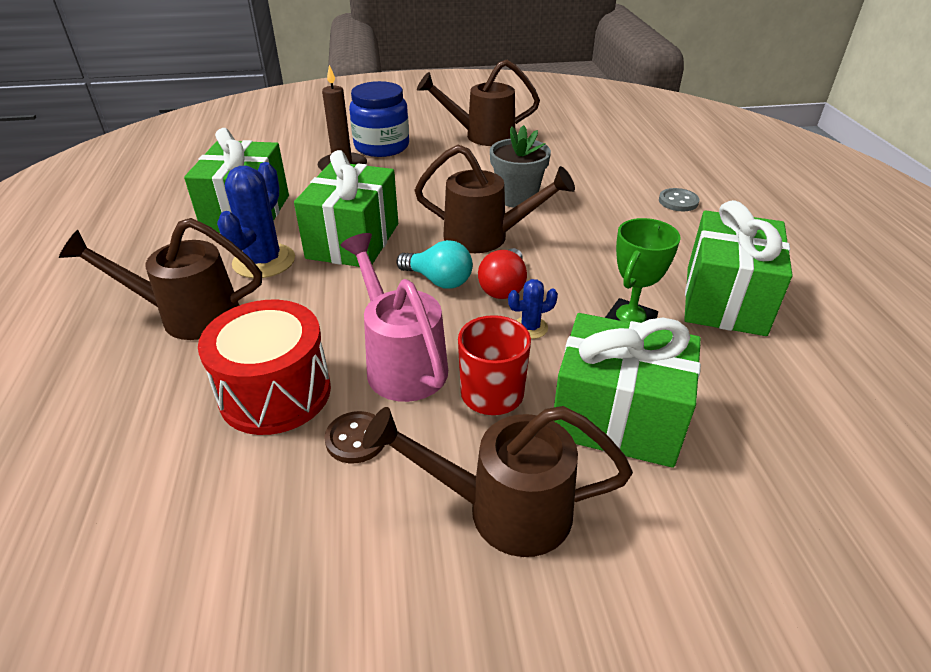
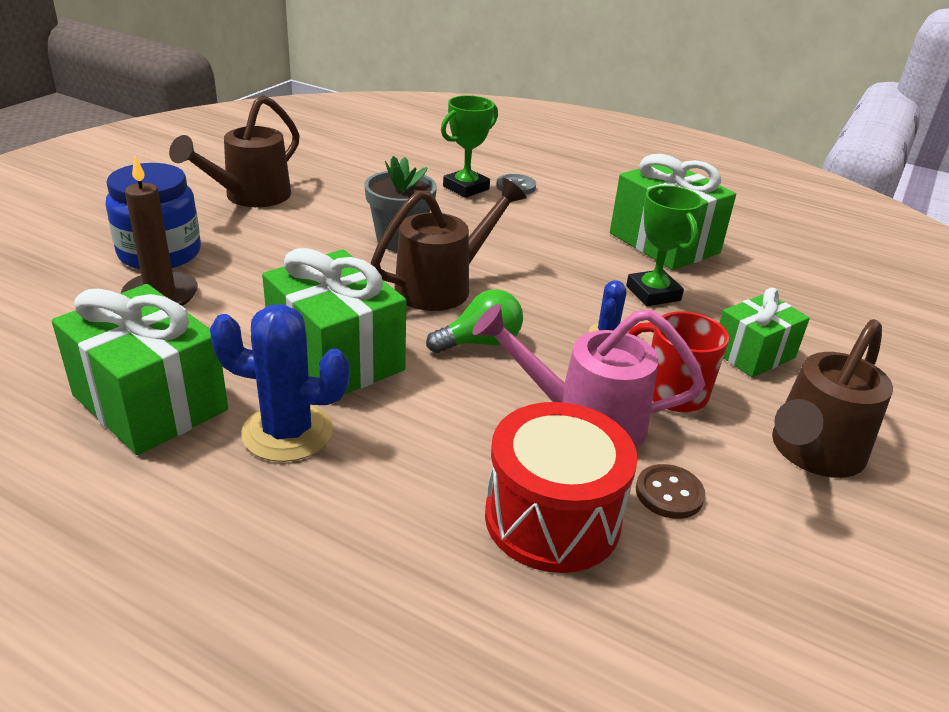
camera: 55 degrees left, 5 degrees down
(188, 315) = (327, 534): brown watering can -> none
(264, 261) = (287, 432): blue cactus -> blue cactus turned 45 degrees counterclockwise
(438, 280) = (480, 342): turquoise light bulb -> green light bulb
(504, 287) = (534, 316): red light bulb -> none
(617, 418) = (753, 354): green gift -> green gift, size x0.62
(634, 186) = (466, 188): none -> green trophy

